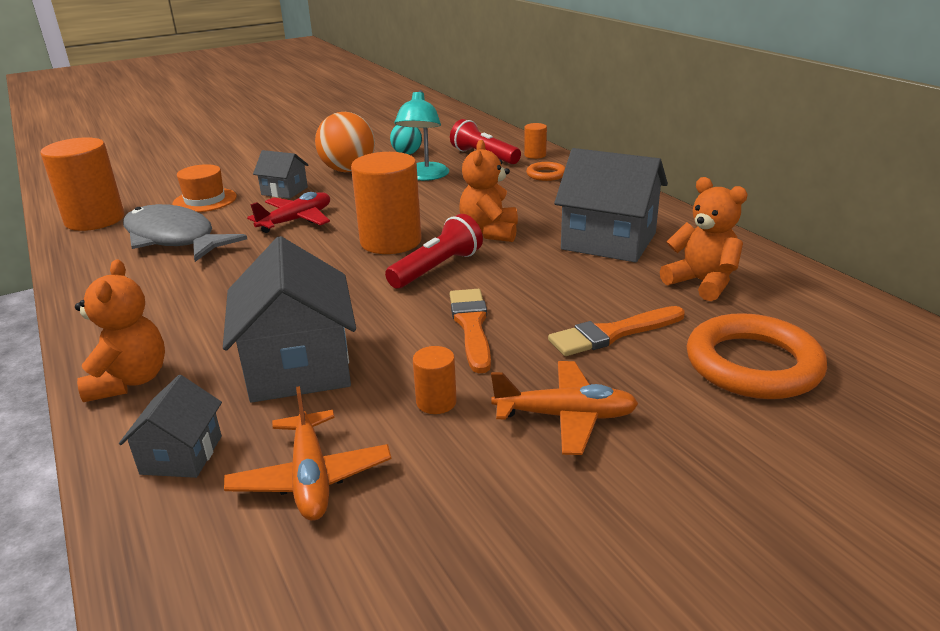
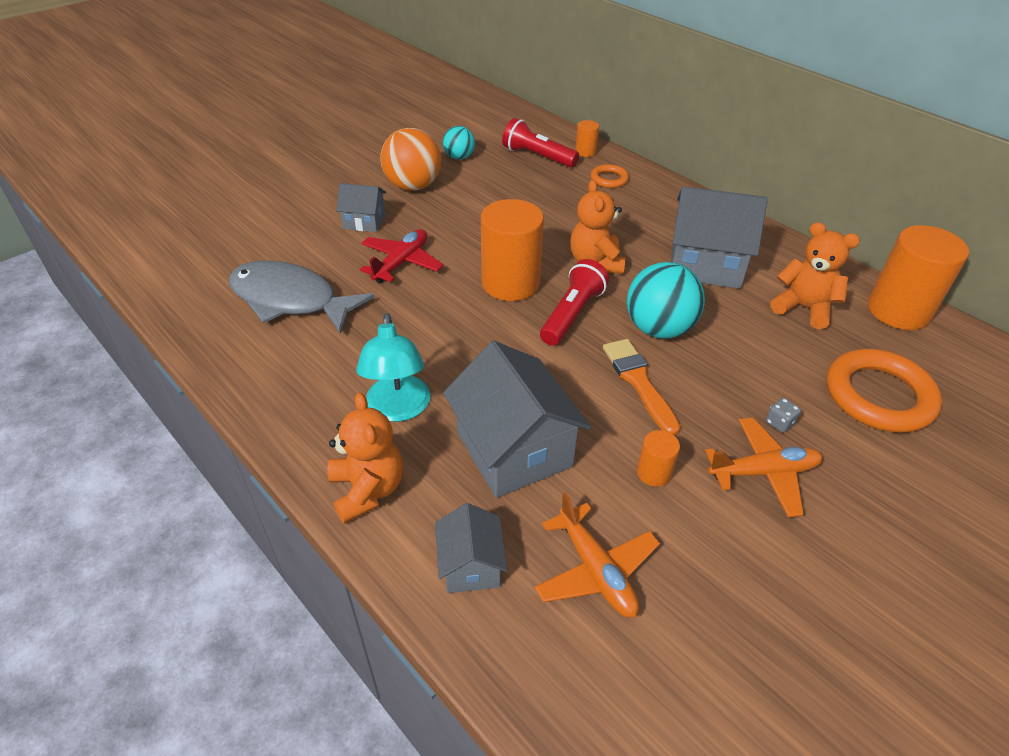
camera: 15 degrees left, 15 degrees up
(95, 220) = (185, 281): orange cylinder -> orange cylinder (898, 311)
(205, 200) = (288, 242): orange hat -> none
(424, 176) = (494, 190): turquoise lamp -> turquoise lamp (398, 409)
(523, 286) = (659, 328): none -> turquoise ball
(613, 333) = (758, 375): orange brush -> none
(613, 375) = (779, 423): none -> grey dice

